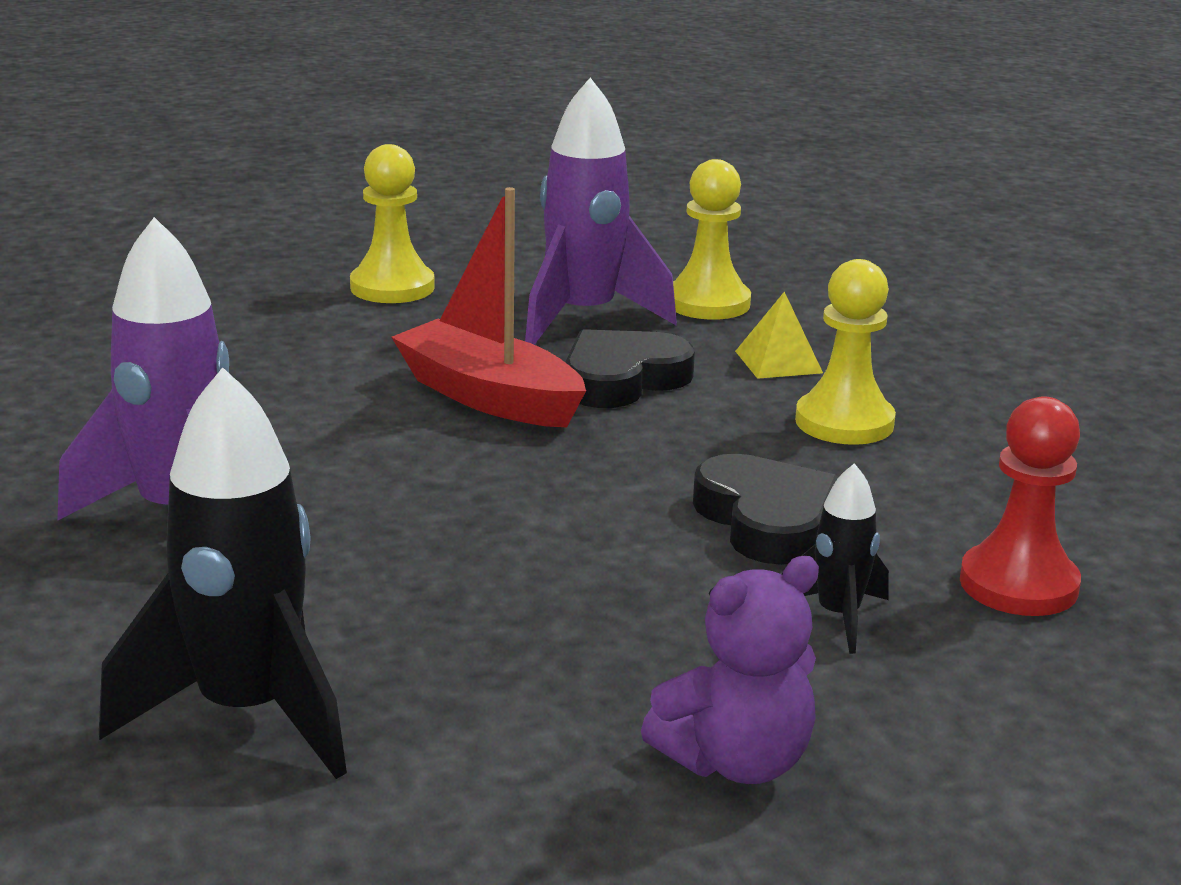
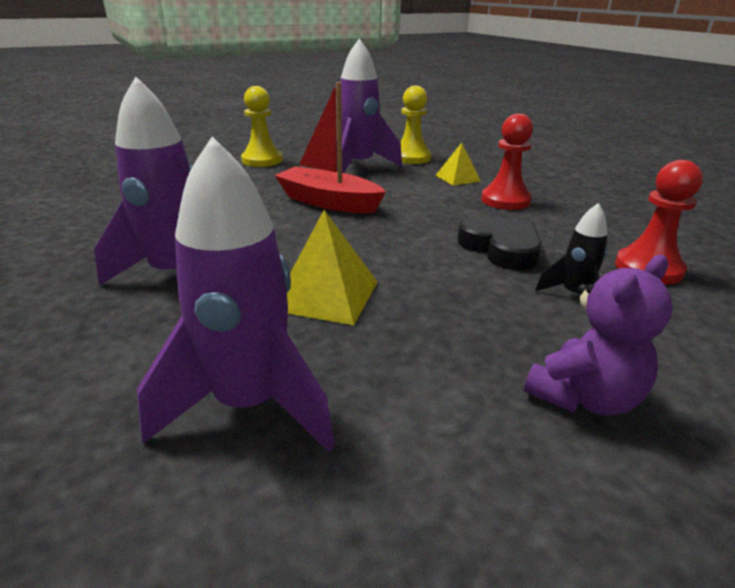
camera: 10 degrees left, 5 degrees up
(247, 713) = (249, 405): black rocket -> purple rocket
(415, 573) = (326, 295): none -> yellow pyramid
(622, 379) = (390, 190): black heart -> none
(844, 422) = (505, 200): yellow pawn -> red pawn

